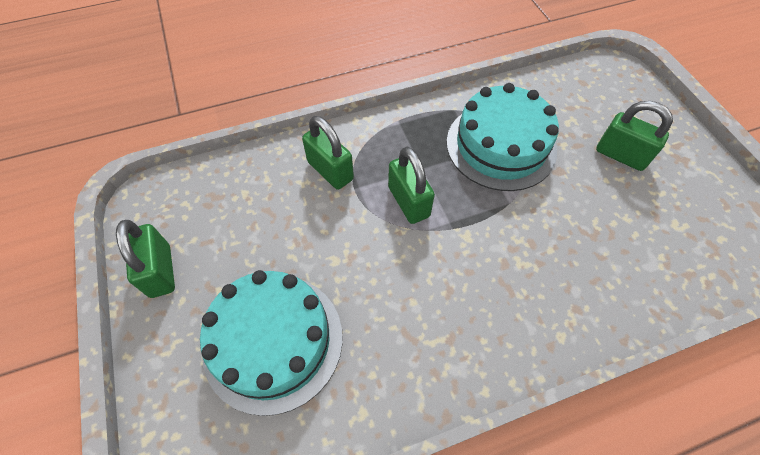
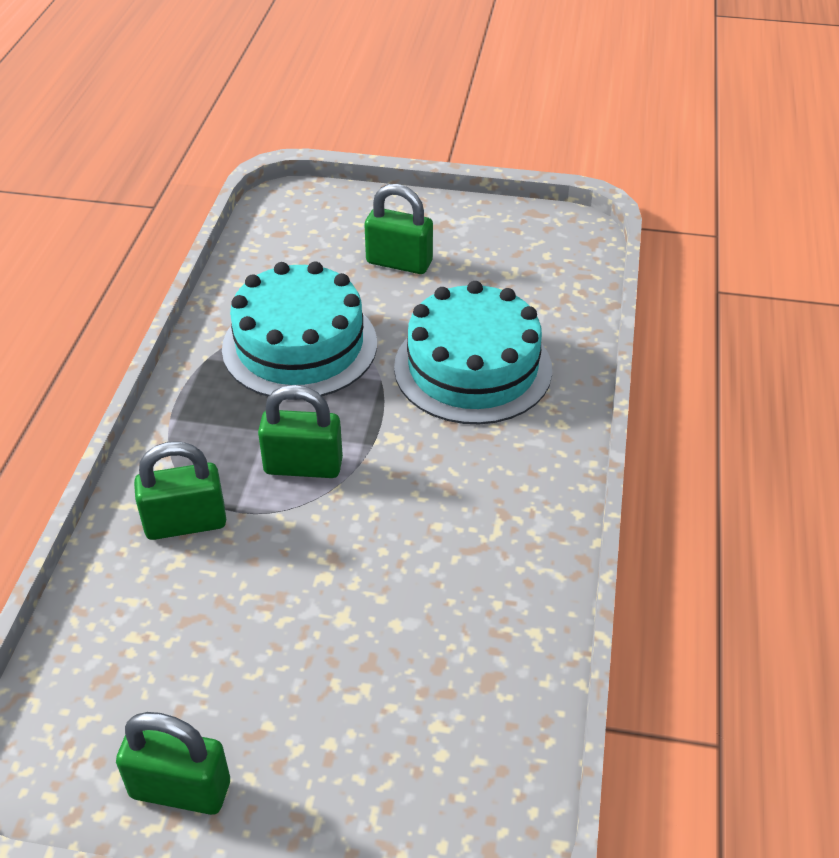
camera: 60 degrees left, 15 degrees down
(273, 341) = (388, 687): turquoise cake -> turquoise cake (473, 368)
(621, 155) = (399, 262): green padlock -> green padlock turned 45 degrees clockwise

